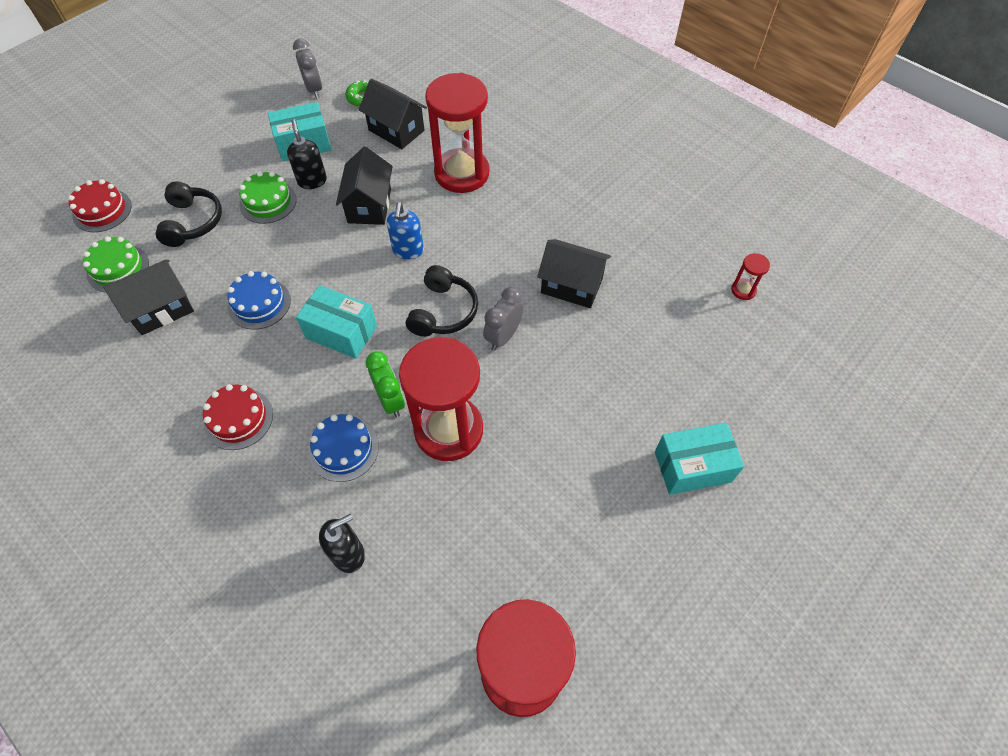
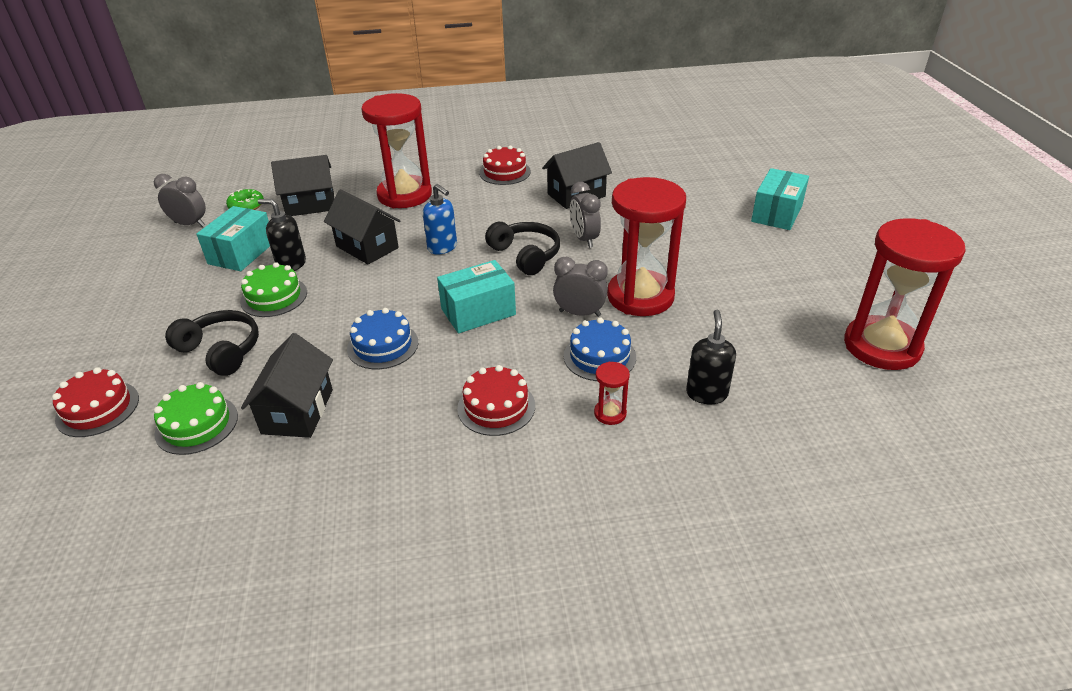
camera: 50 degrees left, 20 degrees down
(390, 401) = (579, 313): green clock -> grey clock
(561, 211) = (505, 172): none -> red cake
(743, 290) = (661, 142): red hourglass -> red hourglass (610, 413)

